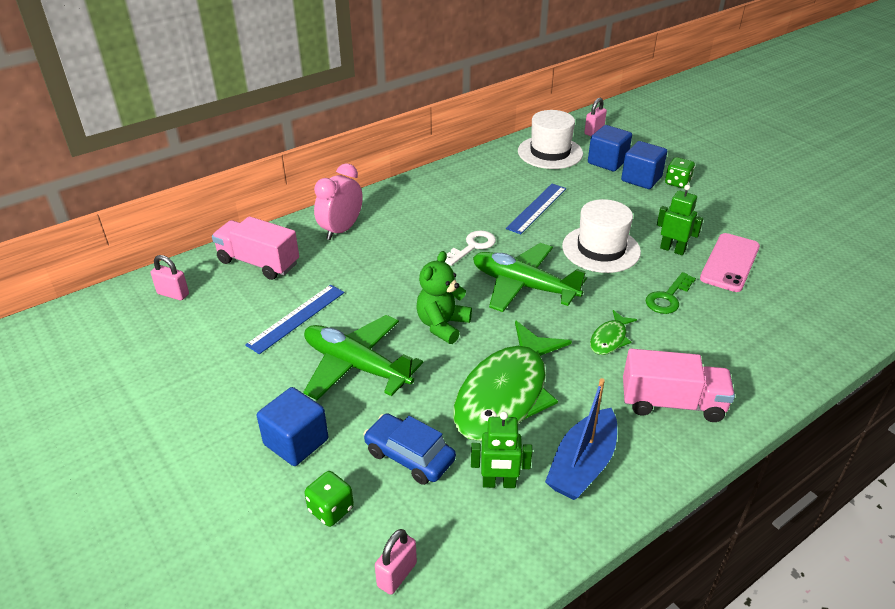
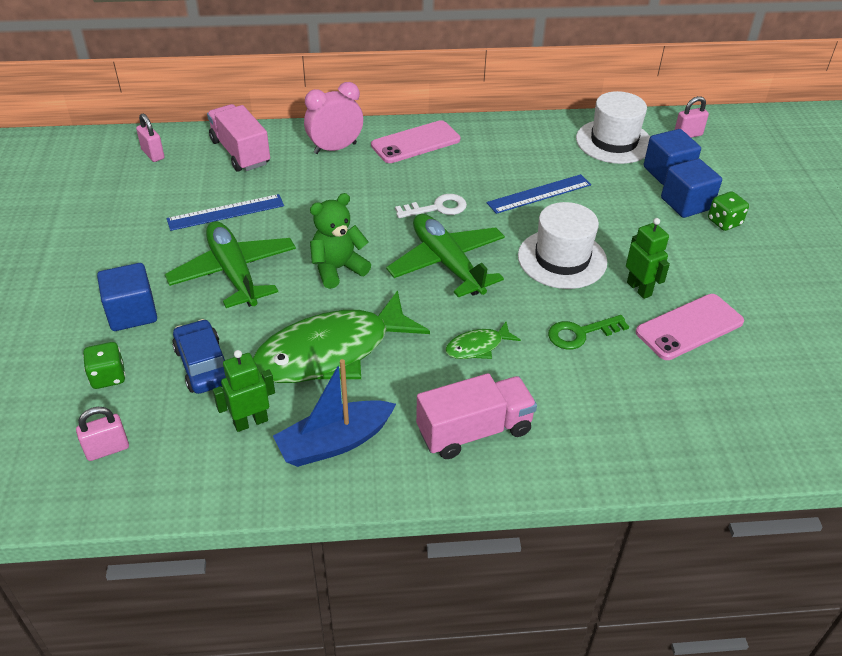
camera: 30 degrees right, 5 degrees up
(404, 202) = (416, 143): none -> pink phone
(499, 483) = (250, 422): green robot -> green robot turned 120 degrees clockwise
(672, 403) = (474, 431): pink truck -> pink truck turned 60 degrees counterclockwise

